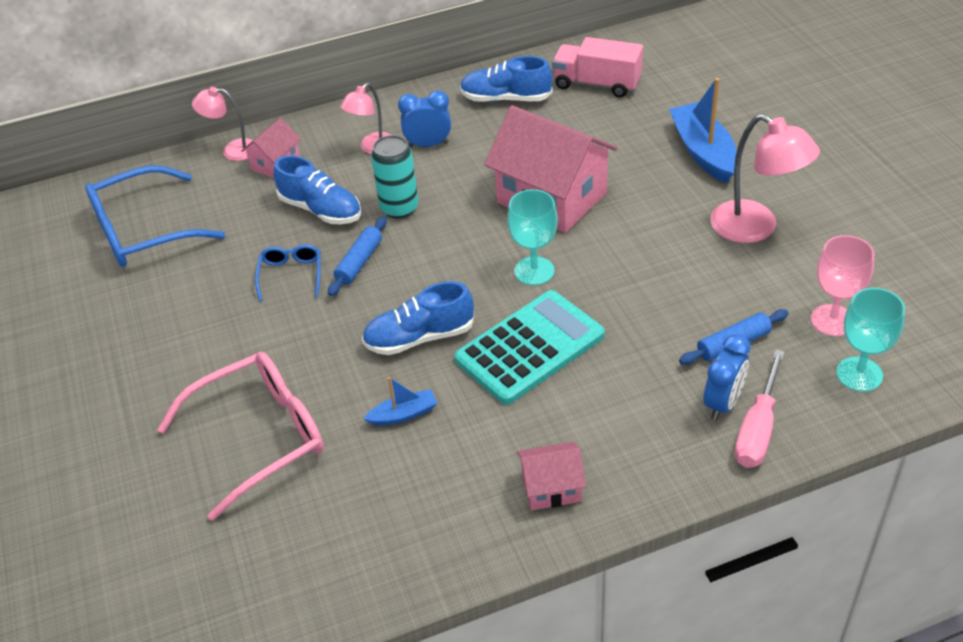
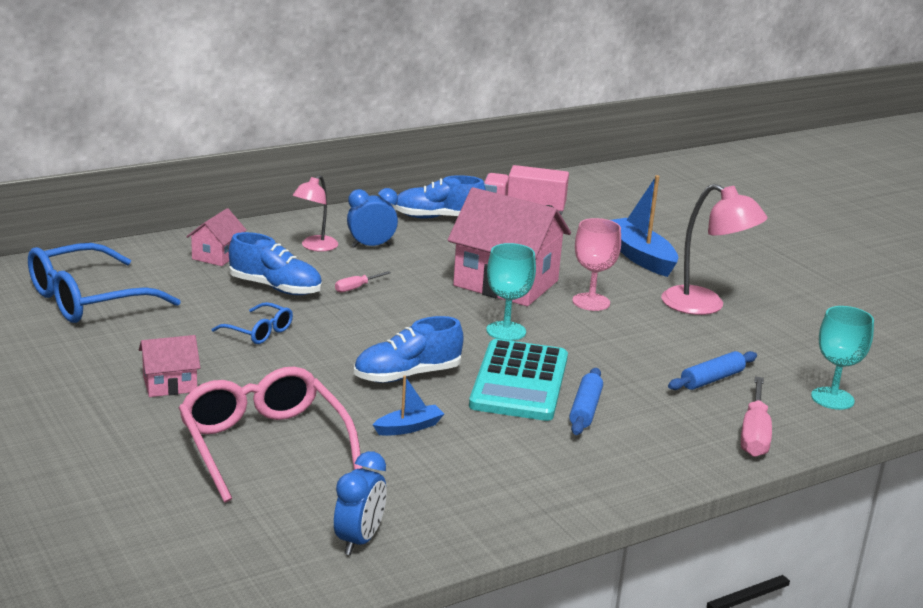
camera: 15 degrees left, 20 degrees down
(233, 150) = (168, 245): pink lamp -> none
(260, 436) = (263, 444): pink glasses -> pink glasses turned 75 degrees counterclockwise
(291, 275) = (259, 332): blue glasses -> blue glasses turned 135 degrees clockwise
(359, 262) = (328, 324): blue rolling pin -> blue rolling pin (585, 409)
(399, 208) = (356, 288): turquoise can -> pink screwdriver
(529, 347) = (519, 382): turquoise calculator -> turquoise calculator turned 150 degrees clockwise
(551, 488) = (574, 475): pink house -> pink house (170, 384)
(723, 403) = (716, 418): blue clock -> blue clock (359, 540)
(832, 320) = (796, 364): pink goblet -> pink goblet (591, 302)

